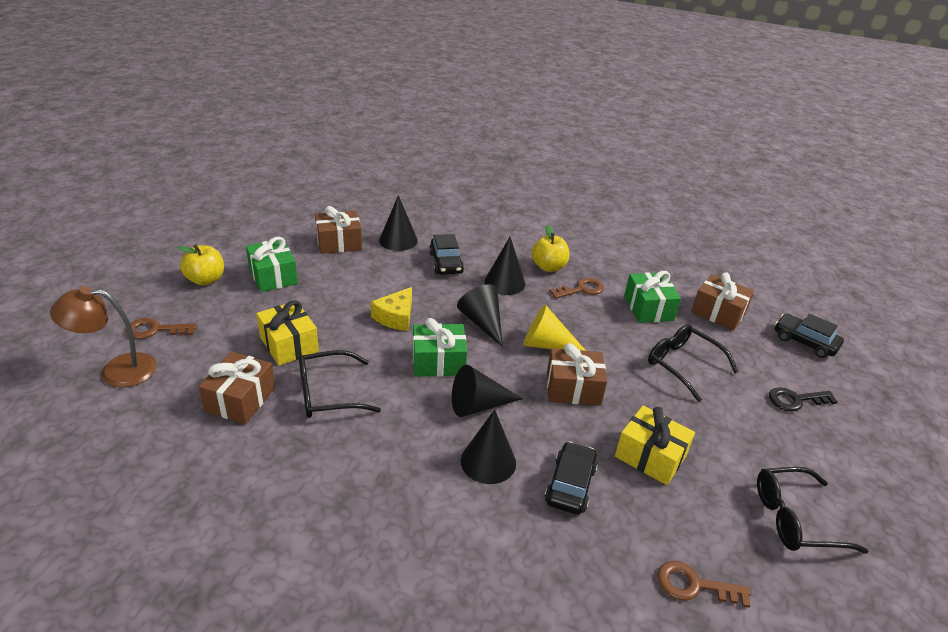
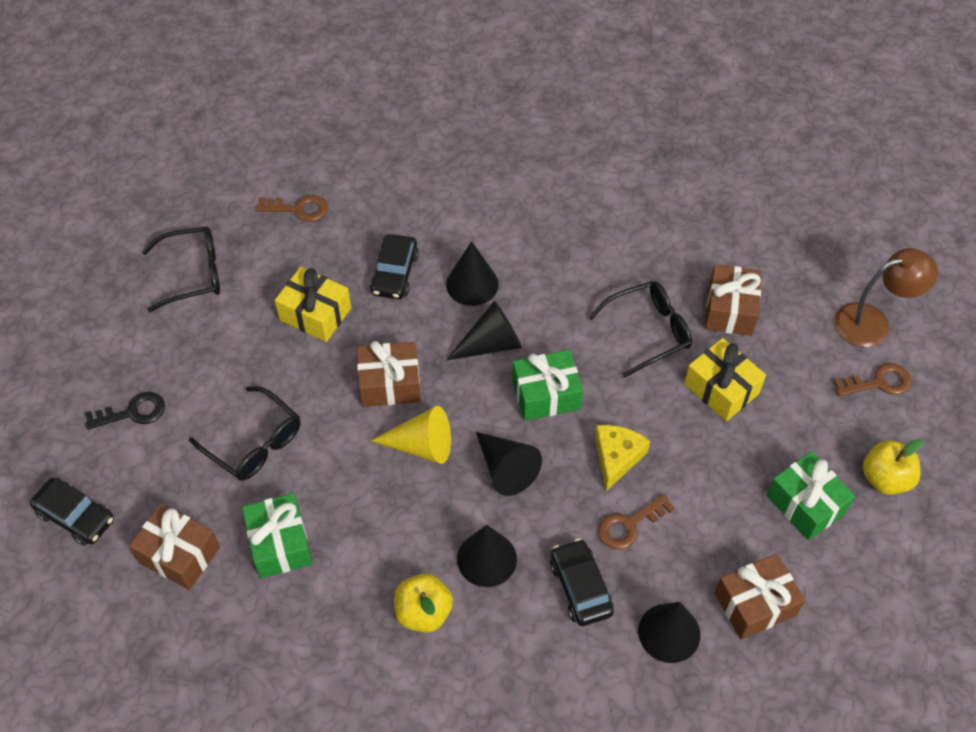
camera: 175 degrees right, 20 degrees up
(581, 289) = (374, 567): brown key -> brown key (629, 525)

